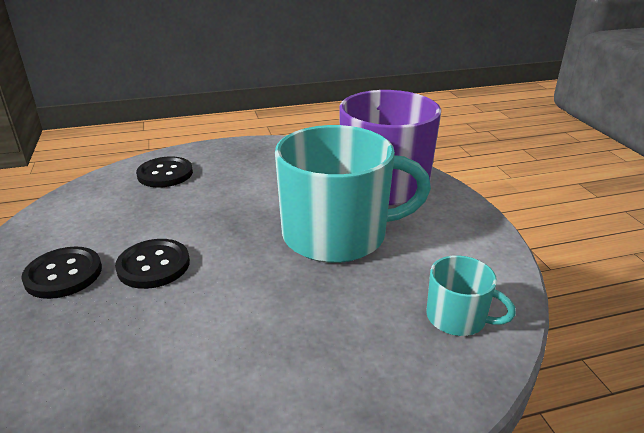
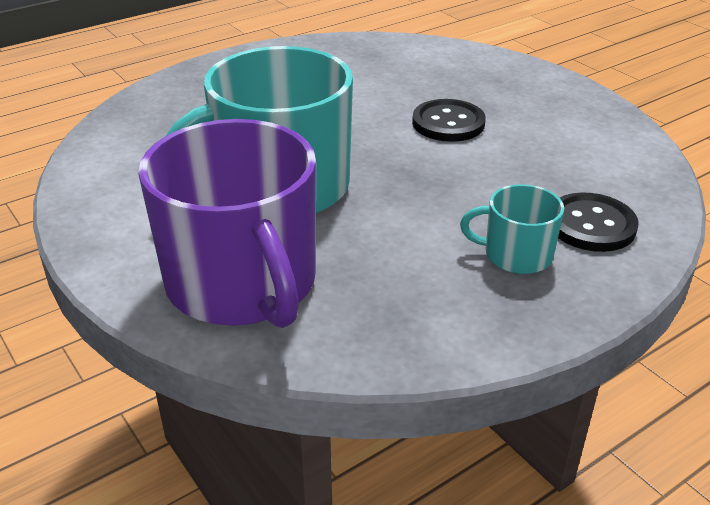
camera: 160 degrees right, 5 degrees up
(63, 274) = (518, 103): black button -> none
(457, 317) = (138, 138): turquoise mug -> turquoise mug (516, 255)

